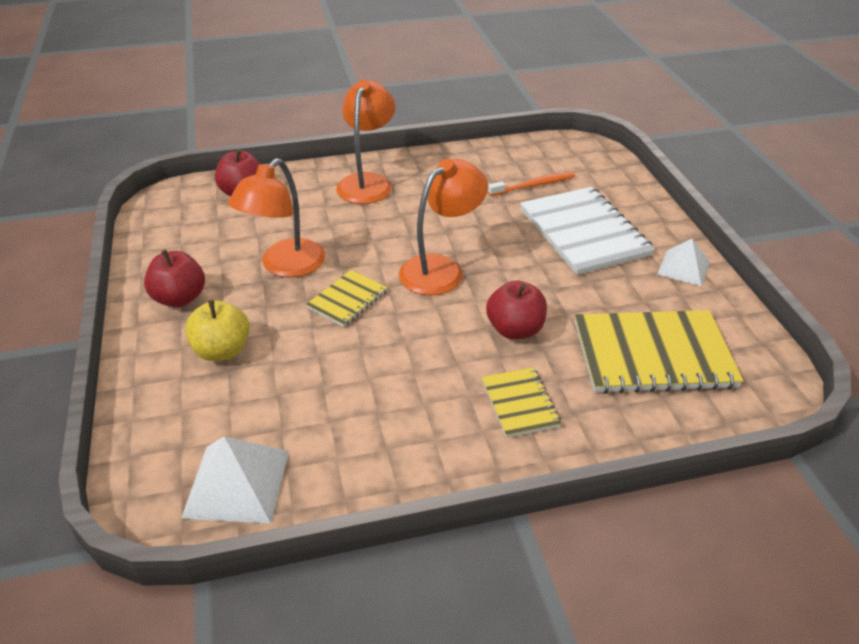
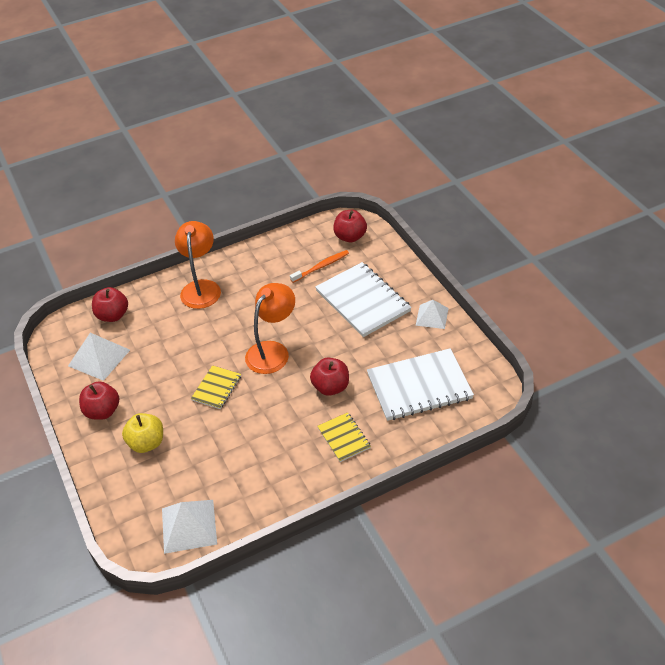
camera: 10 degrees left, 5 degrees up
(204, 235) = (99, 358): none -> white pyramid
(285, 266) = (166, 371): orange lamp -> none
(580, 160) = (350, 237): none -> red apple
(653, 354) = (419, 386): yellow notebook -> white notebook

